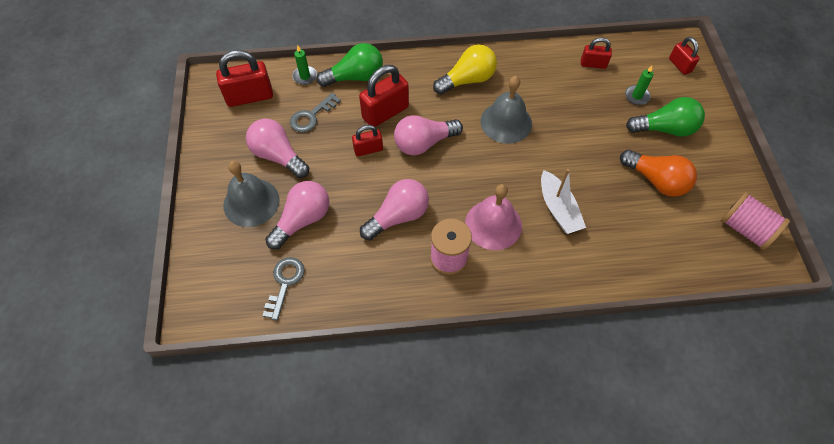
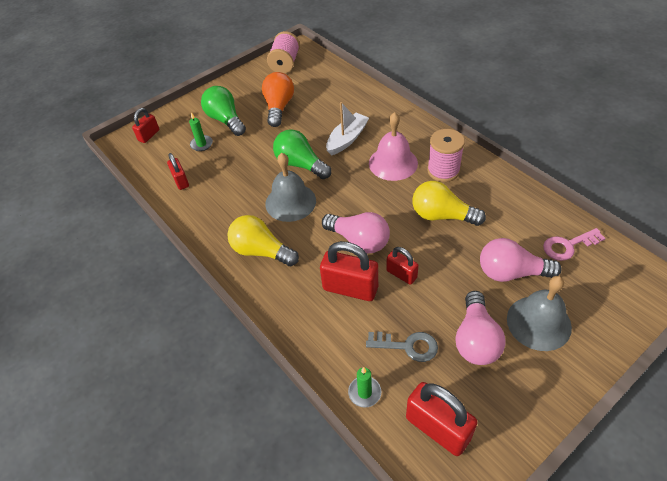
camera: 120 degrees left, 10 degrees down
(285, 283) = (568, 246): grey key -> pink key
(355, 77) = (327, 343): green light bulb -> green light bulb (300, 164)
(398, 216) = (442, 215): pink light bulb -> yellow light bulb

